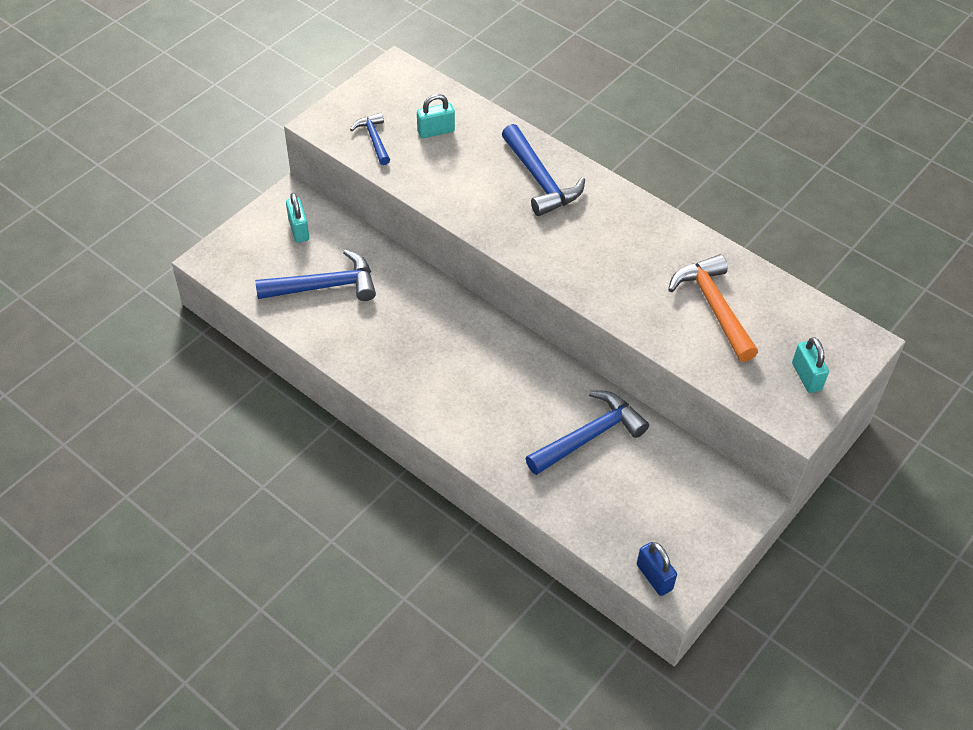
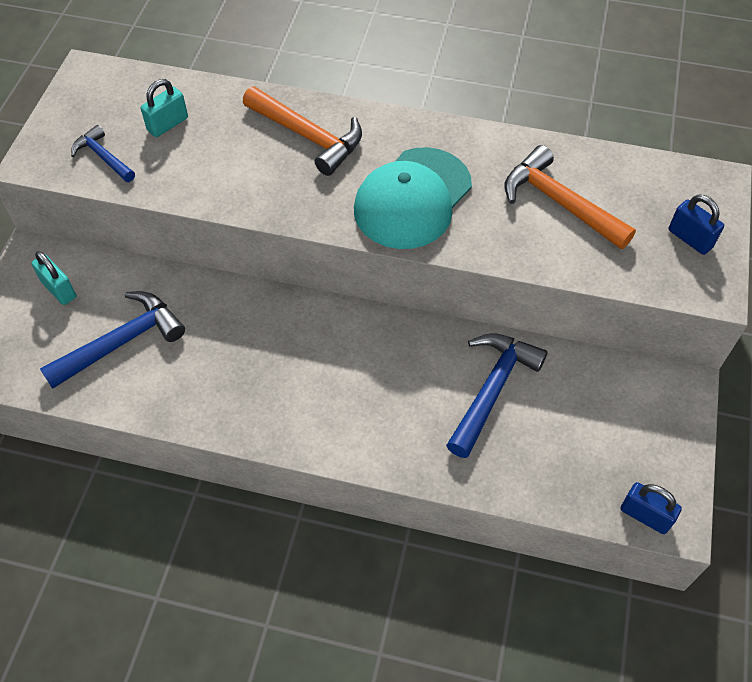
camera: 25 degrees left, 5 degrees up
(540, 180) = (308, 136): blue hammer -> orange hammer
(594, 258) = (412, 198): none -> turquoise cap
(806, 376) = (690, 239): turquoise padlock -> blue padlock

